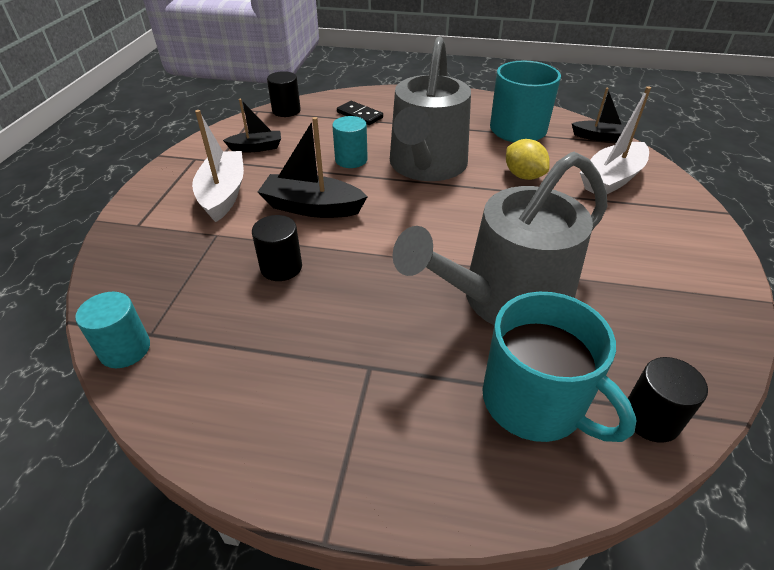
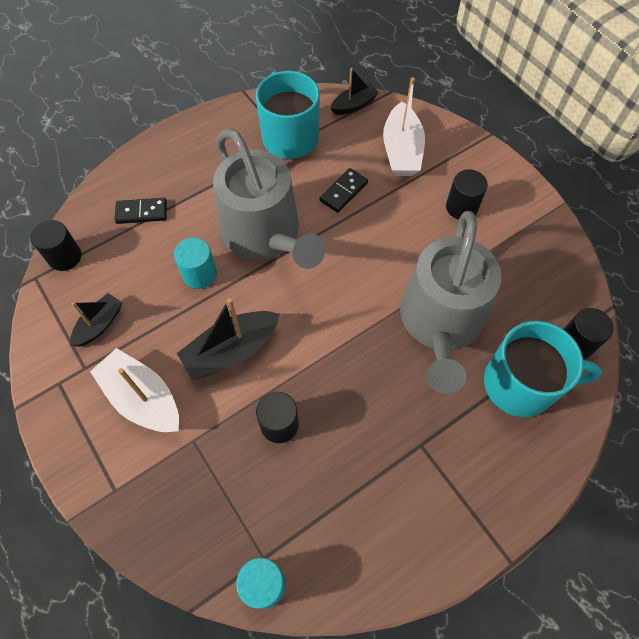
camera: 45 degrees left, 20 degrees up
(523, 176) = (343, 192): yellow lemon -> black domino
(631, 240) = (461, 207): none -> black cylinder

